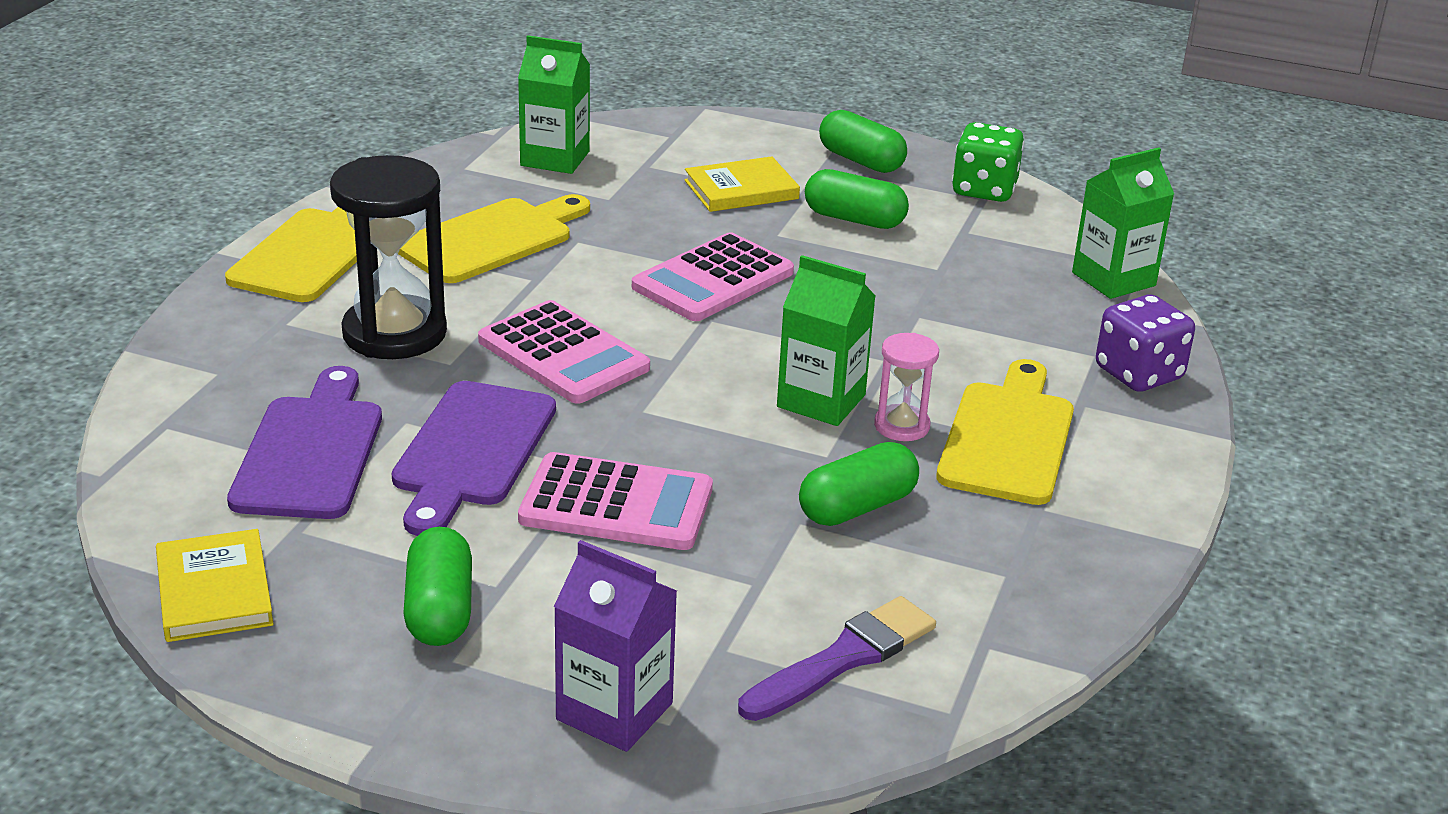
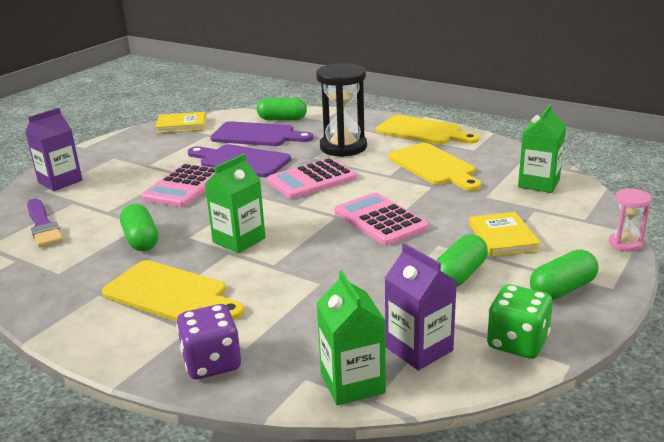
camera: 105 degrees right, 5 degrees down
(439, 610) = (142, 155): green capsule -> green capsule (282, 119)
(901, 426) = (202, 261): pink hourglass -> pink hourglass (625, 243)
(1028, 243) = (419, 349): none -> purple carton

